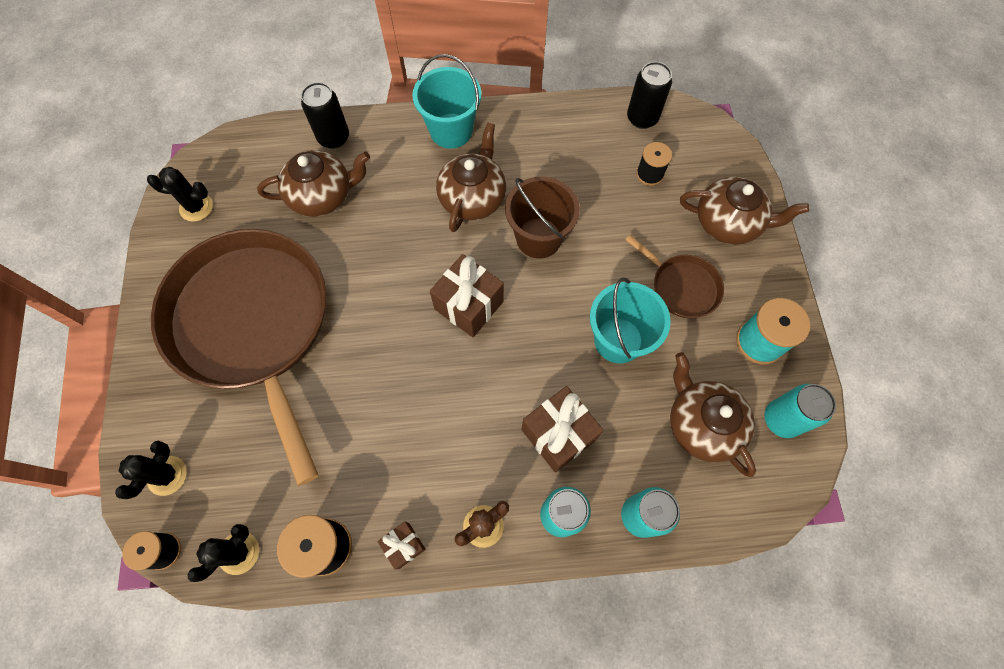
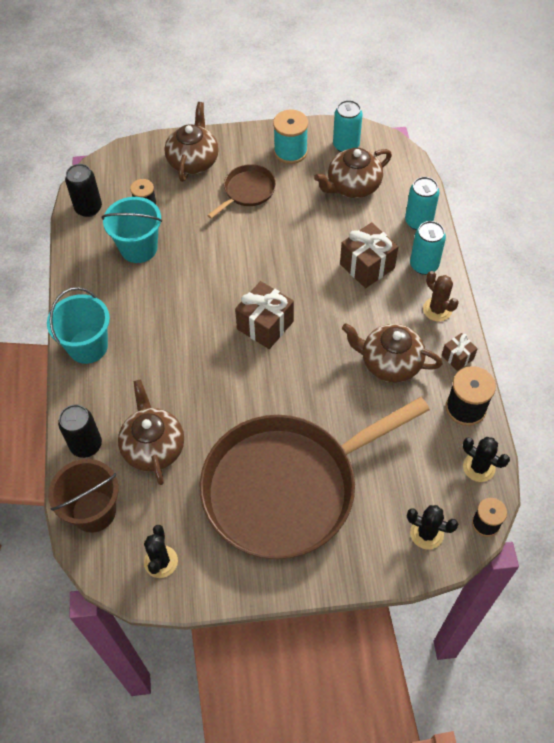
camera: 90 degrees left, 10 degrees down
(473, 198) = (162, 326): brown teapot -> brown teapot (389, 363)
(538, 238) = (203, 279): brown bucket -> brown bucket (94, 511)
(618, 340) = (292, 230): turquoise bucket -> turquoise bucket (138, 248)

